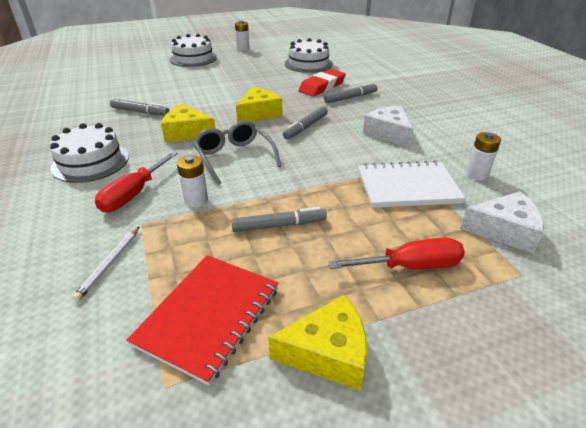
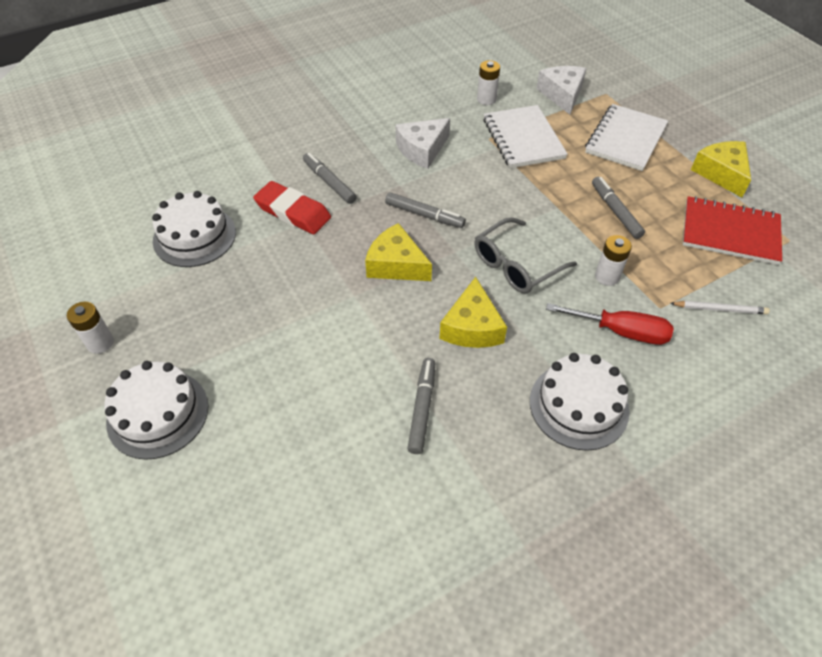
camera: 100 degrees left, 15 degrees up
(410, 266) = (625, 139): red screwdriver -> white notebook

